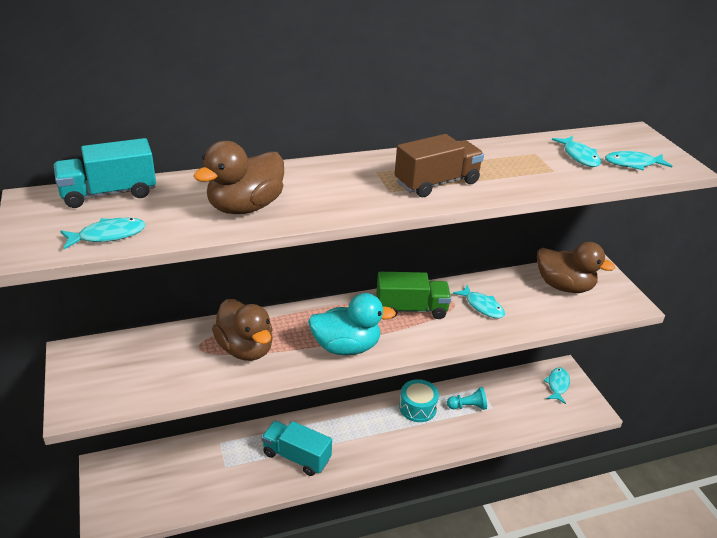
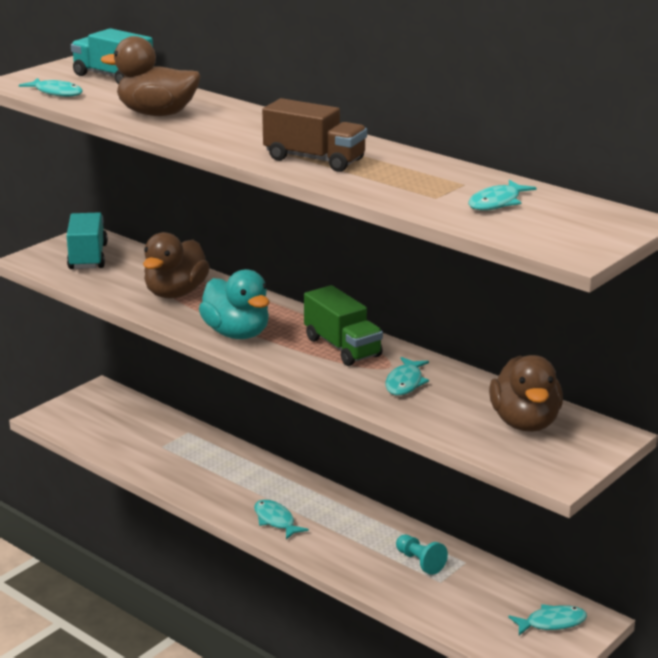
camera: 60 degrees right, 10 degrees down
(296, 457) = (215, 479): turquoise truck -> turquoise truck (88, 257)
(417, 407) = (374, 528): turquoise drum -> none
(633, 164) = (529, 229): turquoise fish -> turquoise fish (275, 520)

